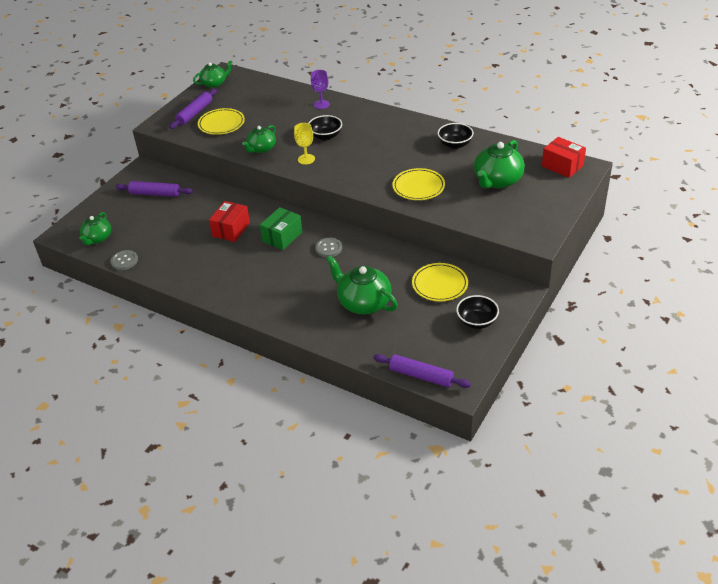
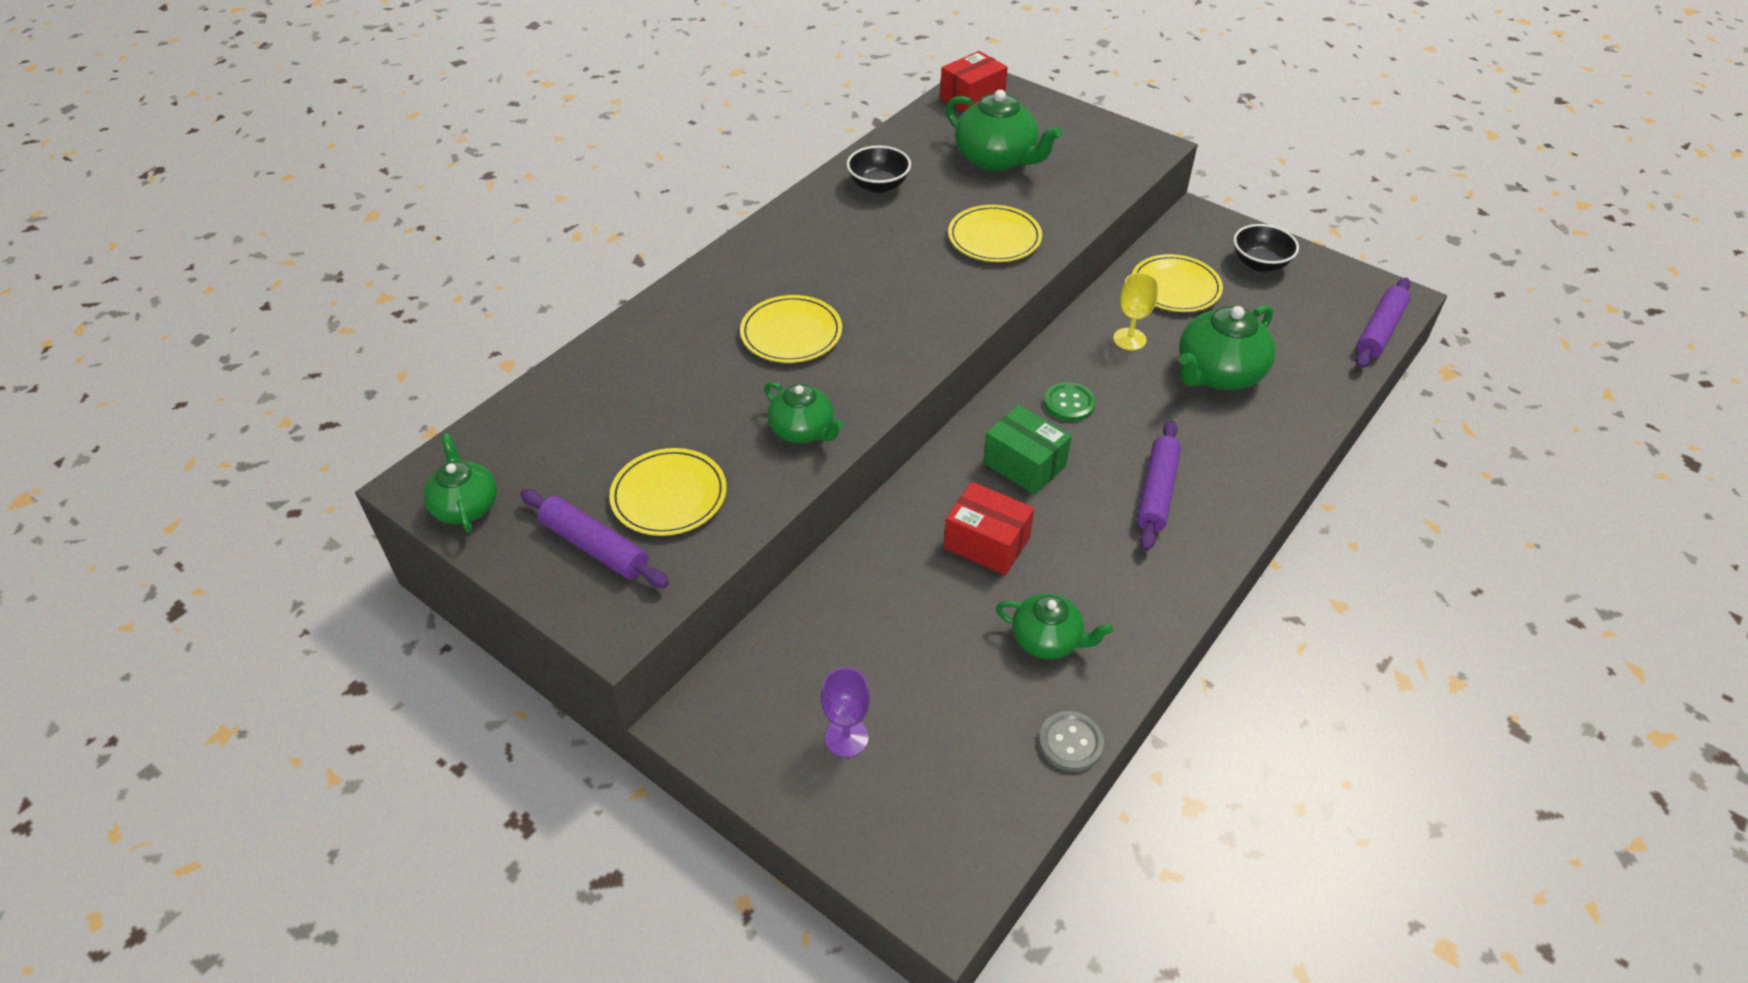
camera: 85 degrees left, 5 degrees up
(97, 238) = (974, 808): green teapot -> green teapot (1047, 640)
(155, 194) = (816, 686): purple rolling pin -> purple rolling pin (1156, 492)
(306, 159) = (865, 366): yellow goblet -> yellow goblet (1129, 339)
(321, 104) = (664, 330): purple goblet -> purple goblet (846, 737)
(325, 136) = (791, 333): black bowl -> yellow plate
(328, 248) = (1069, 403): grey button -> green button

